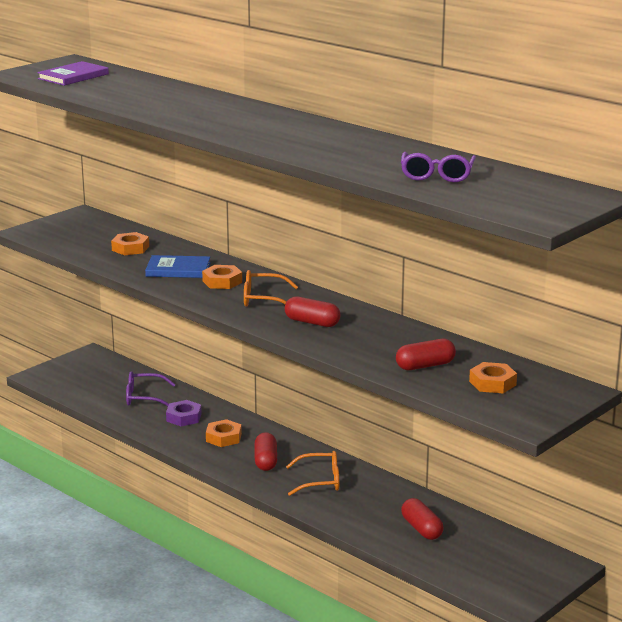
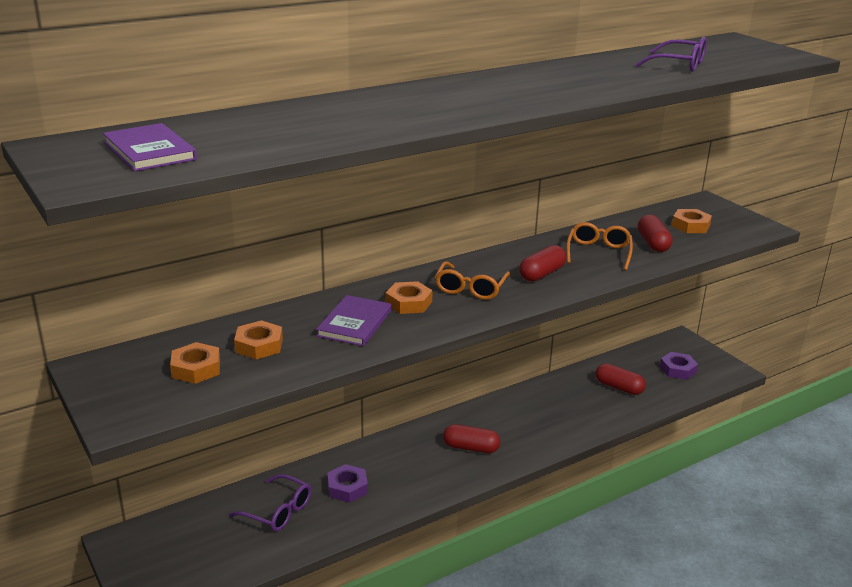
camera: 75 degrees left, 5 degrees up
(144, 397) = (278, 511): purple glasses -> purple glasses turned 75 degrees counterclockwise
(178, 269) = (354, 323): blue book -> purple book
(223, 437) = (409, 467): orange nut -> orange nut (196, 368)
(320, 481) = (522, 423): orange glasses -> orange glasses (598, 252)
(421, 529) = (619, 387): red capsule -> red capsule turned 45 degrees clockwise
(488, 564) = (678, 369): none -> purple nut

